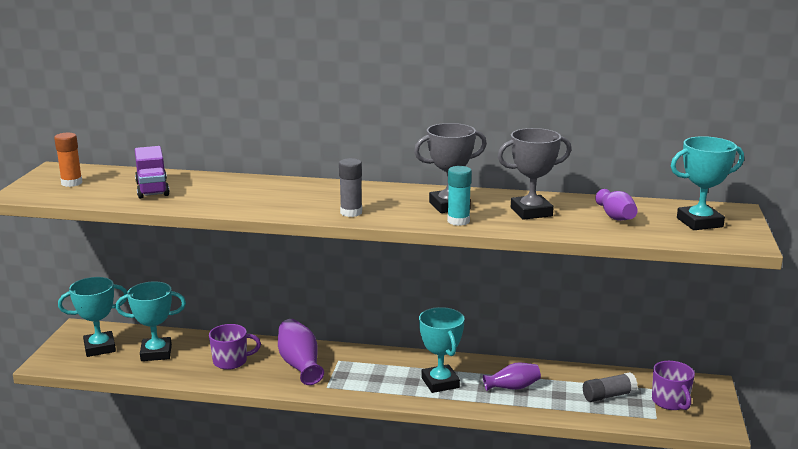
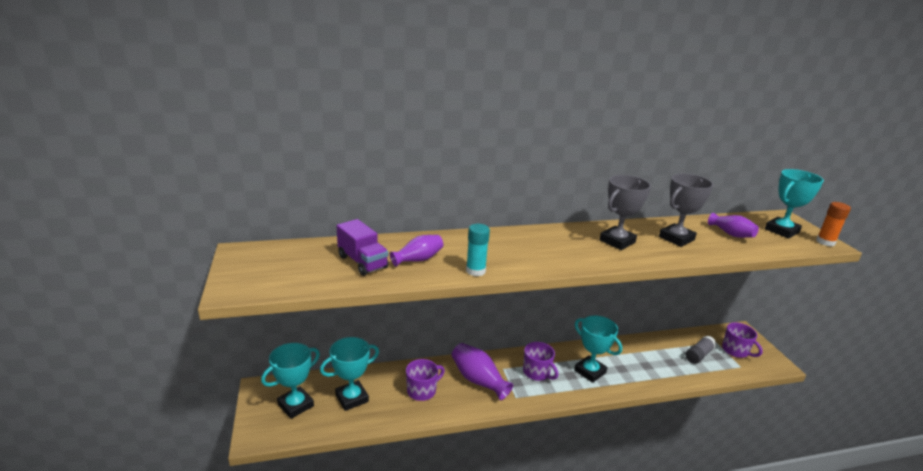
camera: 25 degrees left, 5 degrees up
(72, 183) = (274, 267): orange glue stick -> orange glue stick (825, 242)
(351, 212) = (558, 261): grey glue stick -> none
(374, 371) = (537, 372): none -> purple mug
(458, 221) = (642, 256): turquoise glue stick -> turquoise glue stick (475, 271)
(513, 387) = (638, 363): purple vase -> purple vase (418, 259)

